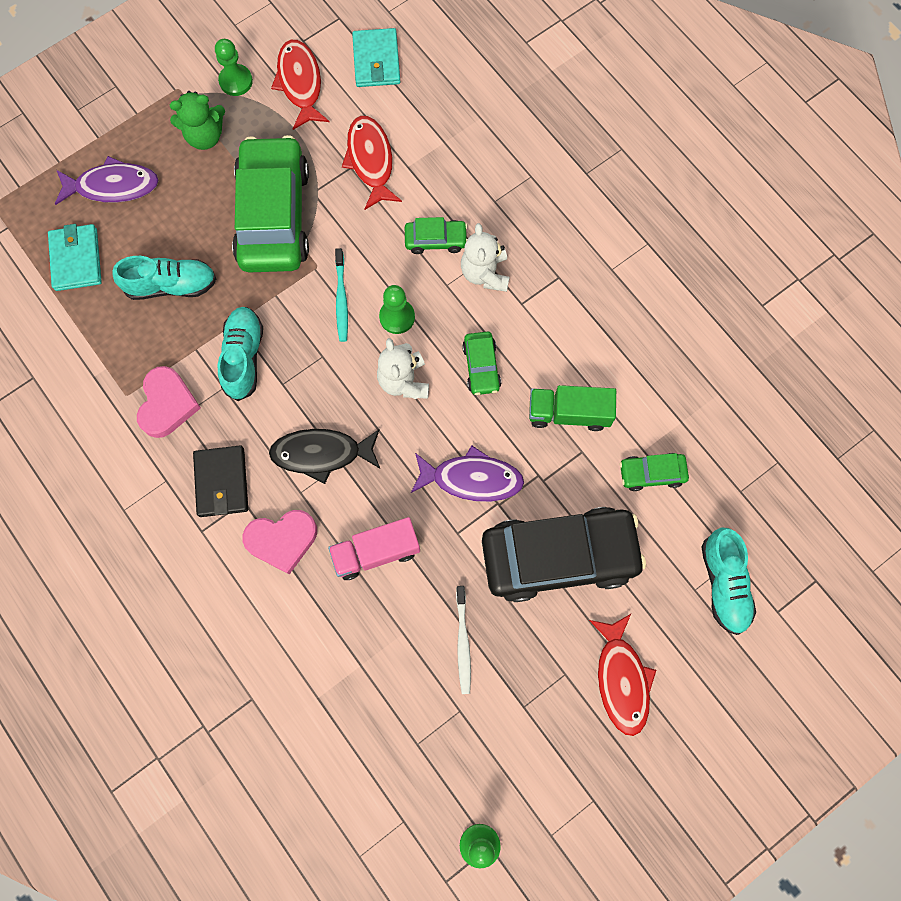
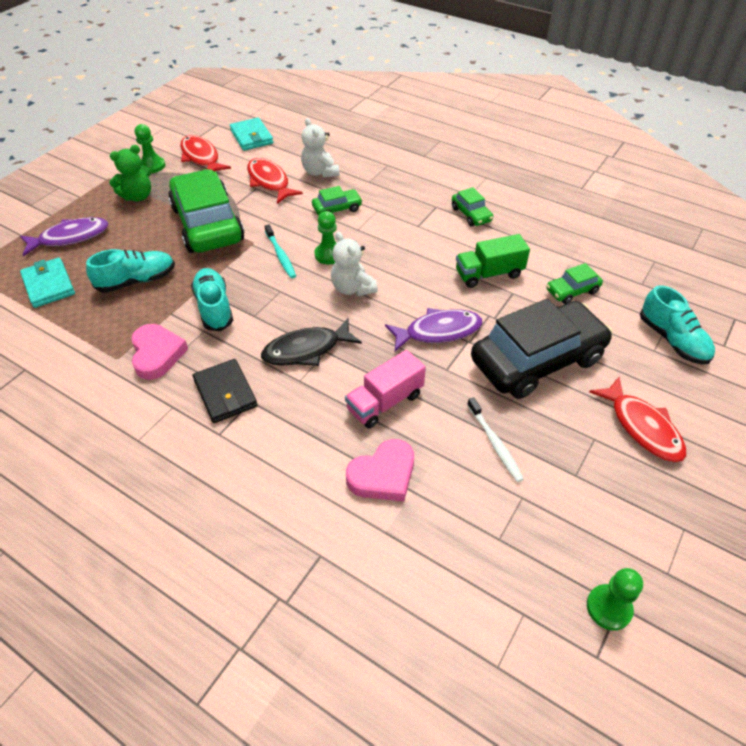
camera: 20 degrees left, 25 degrees down
(282, 540) = (297, 418): pink heart -> pink heart (383, 475)
(481, 367) = (408, 265): green car -> green car (471, 214)
(485, 273) = (382, 217): white teddy bear -> white teddy bear (320, 172)

